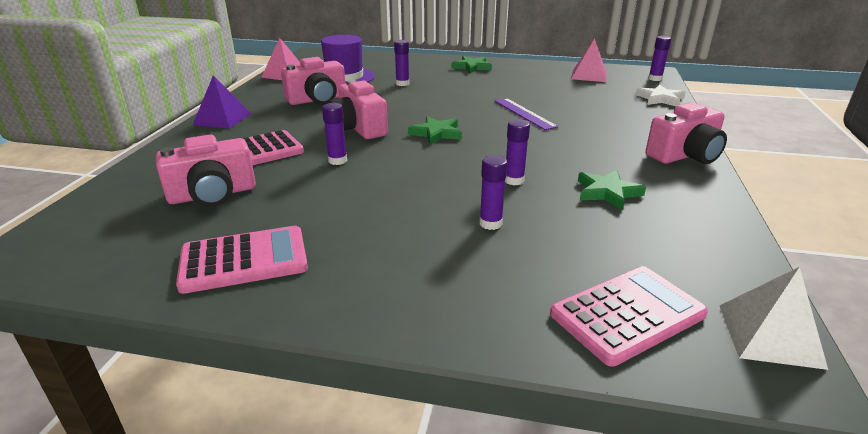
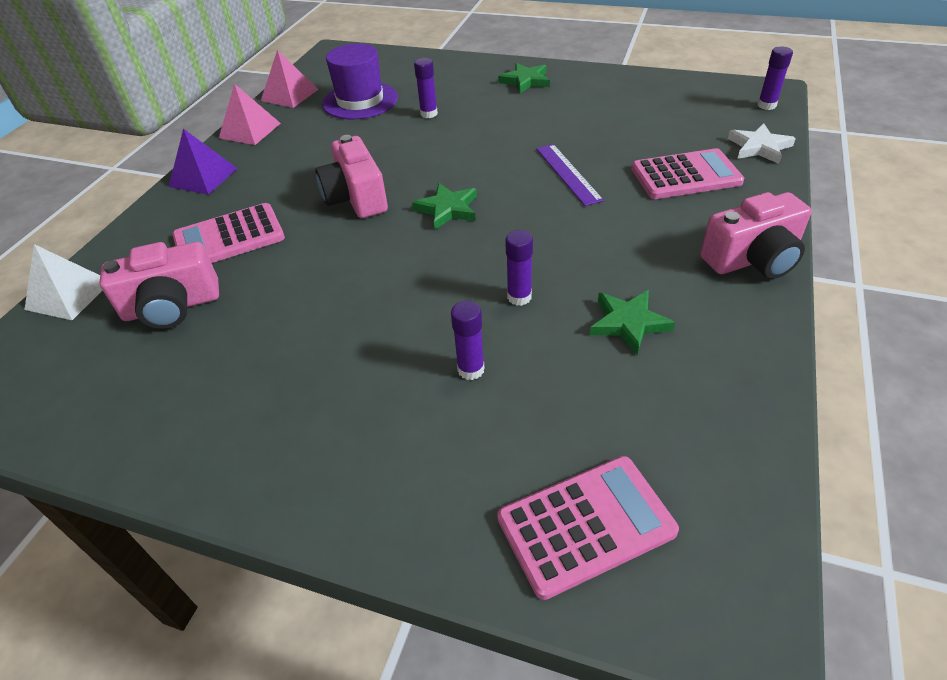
camera: 10 degrees right, 15 degrees up
(244, 260) = (188, 412): pink calculator -> pink calculator (685, 175)
(317, 100) = (319, 144): pink camera -> none
(337, 161) = (320, 255): purple glue stick -> none
(588, 75) = (677, 98): pink pyramid -> pink pyramid (249, 130)
(769, 335) = (742, 570): white pyramid -> white pyramid (69, 295)

